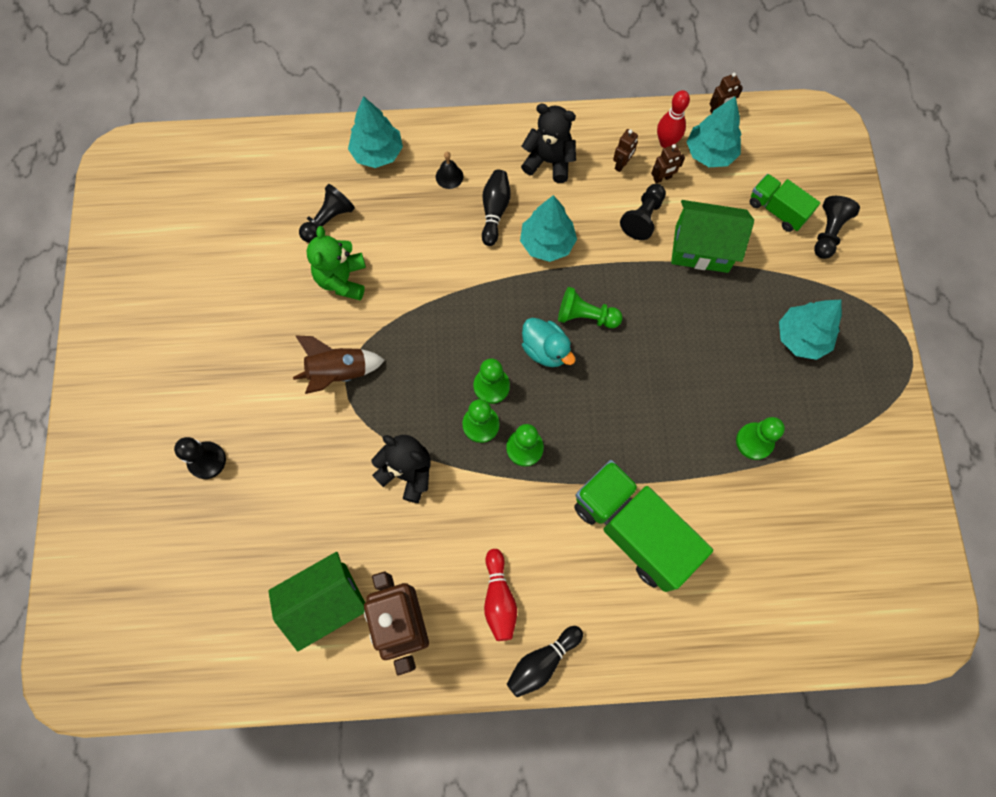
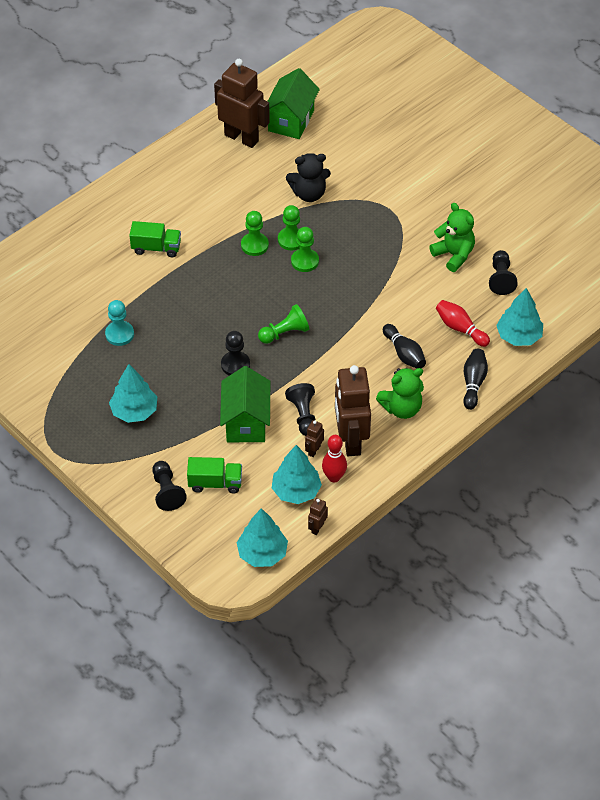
camera: 140 degrees right, 20 degrees down
(207, 460) = (423, 132): black pawn -> black pawn (235, 365)
(339, 373) = (400, 211): brown rocket -> none
(449, 176) = (456, 354): black bell -> none
(499, 598) = (202, 175): red bowling pin -> red bowling pin (460, 328)
(542, 661) = (154, 166): black bowling pin -> black bowling pin (473, 383)
(545, 350) = (291, 299): turquoise duck -> none
(547, 243) = (350, 357): turquoise tree -> turquoise tree (262, 553)
(549, 162) = (401, 408): black teddy bear -> green teddy bear
(621, 164) = (351, 440): brown robot -> brown robot, size x2.41
(632, 529) = (156, 248): green truck -> green truck, size x0.53
(701, 249) = (246, 422): green house -> green house turned 60 degrees counterclockwise
(754, 441) = (119, 334): green pawn -> turquoise pawn

